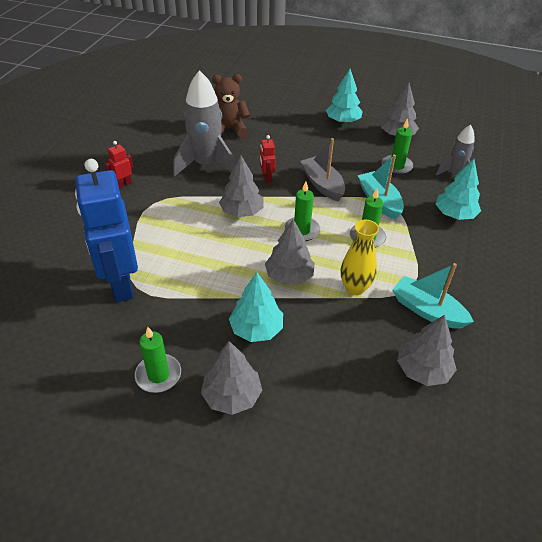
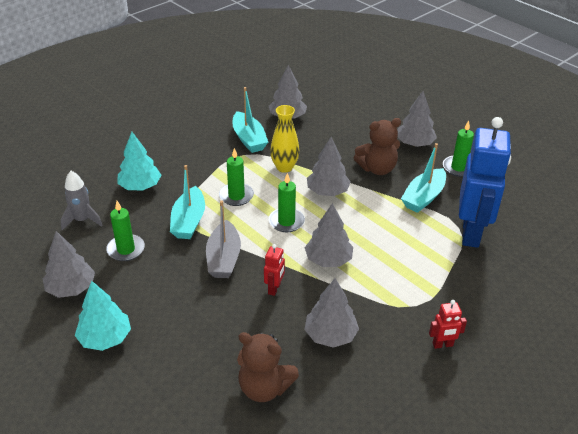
camera: 150 degrees left, 5 degrees down
(186, 309) = (423, 197): none -> turquoise boat
(206, 165) = (330, 335): grey rocket -> grey tree
(256, 329) = (377, 169): turquoise tree -> brown teddy bear

